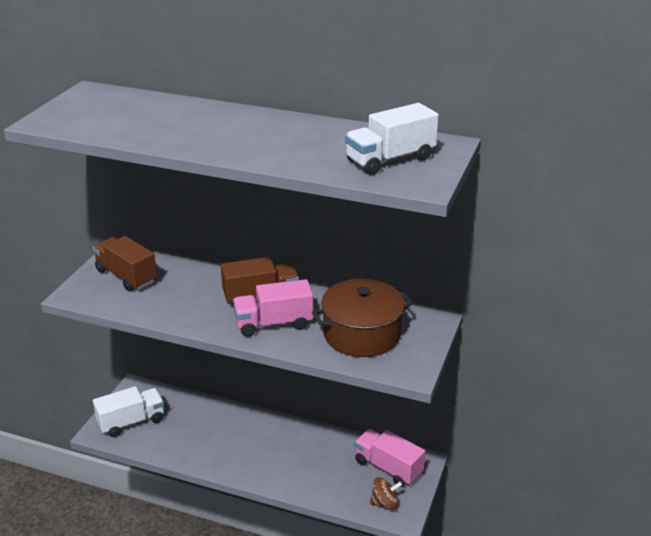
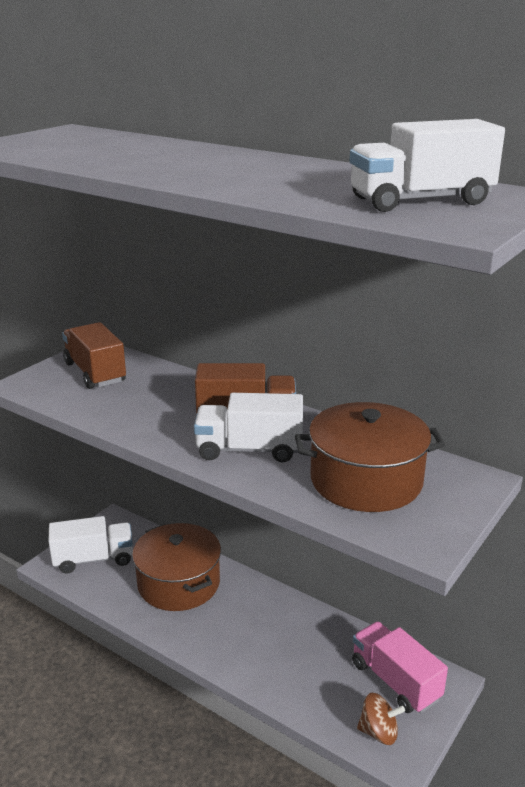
camera: 15 degrees right, 5 degrees down
(208, 428) = (179, 583): none -> brown pot
(274, 324) = (249, 450): pink truck -> white truck

